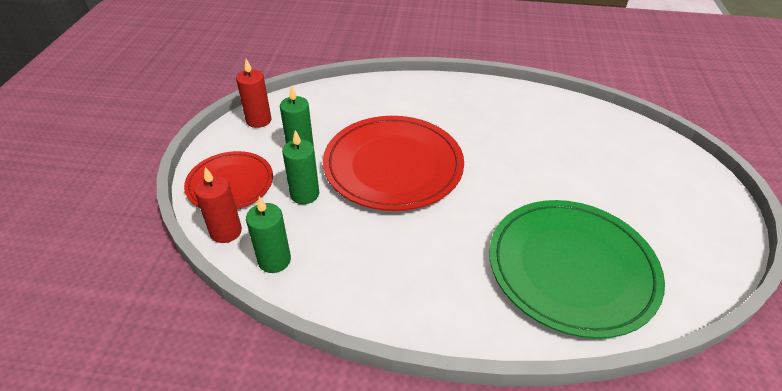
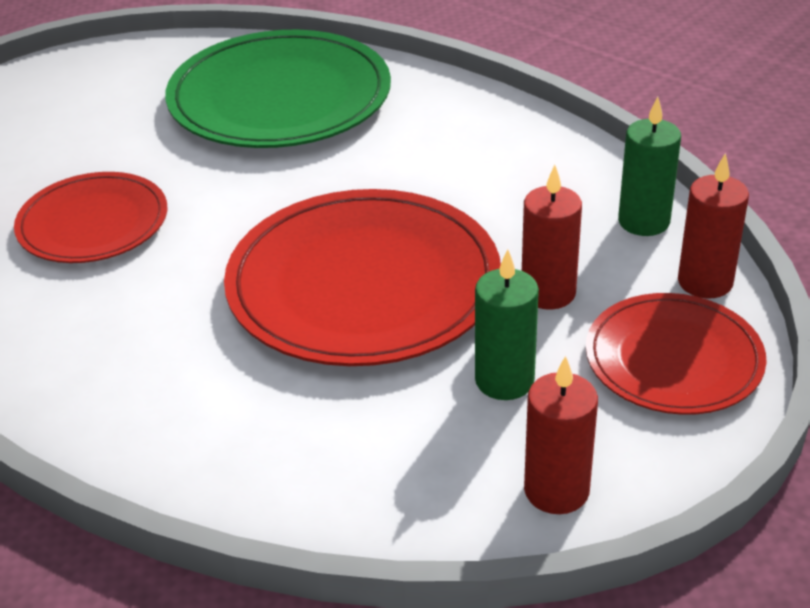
camera: 145 degrees left, 5 degrees down
(304, 194) = (548, 293): green candle -> red candle
(544, 147) = (93, 223): none -> red plate

